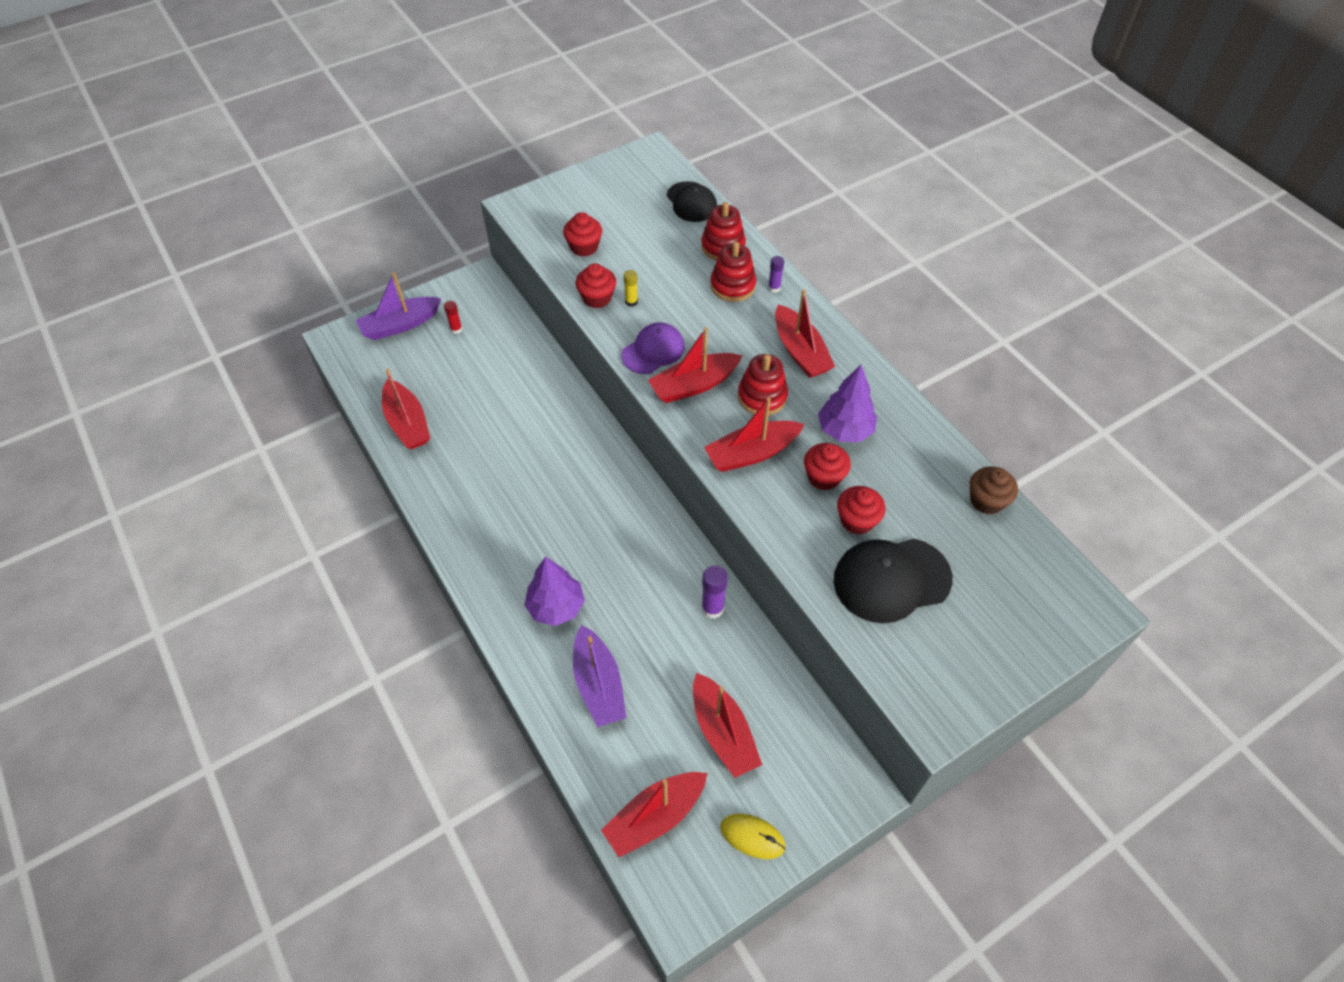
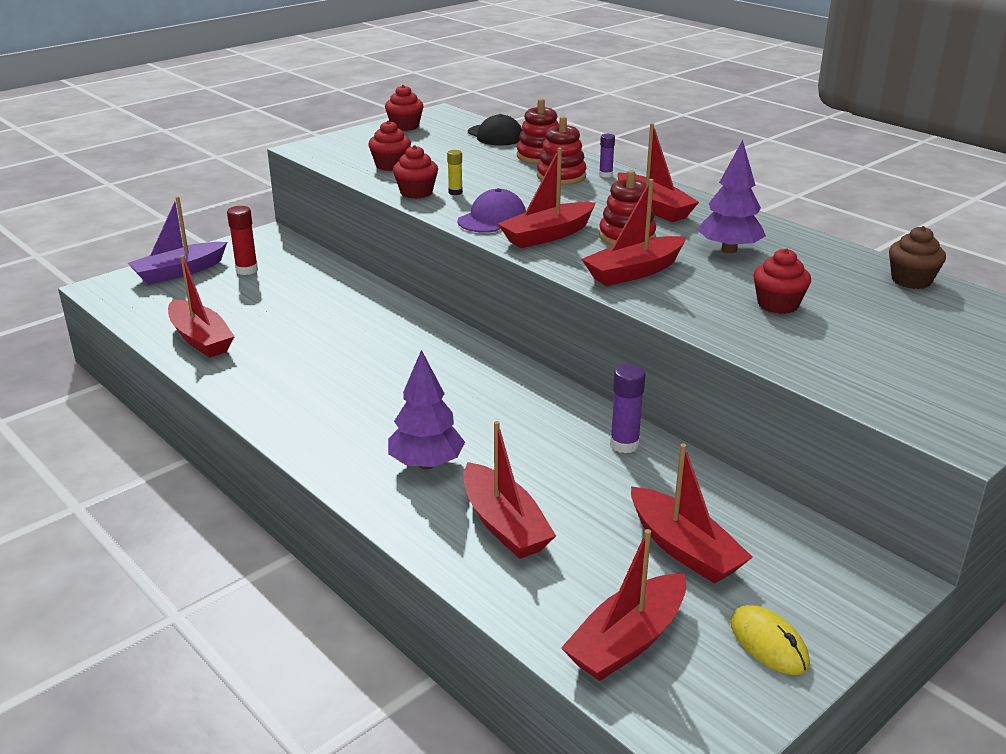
camera: 10 degrees left, 25 degrees down
(456, 329) = (247, 270): red glue stick -> red glue stick, size x1.61
(598, 684) = (504, 525): purple boat -> red boat
(752, 836) = (768, 643): yellow mouse -> yellow mouse turned 45 degrees clockwise
(823, 477) = (723, 280): red cupcake -> red cupcake (405, 126)
(891, 579) = (842, 340): black cap -> none

